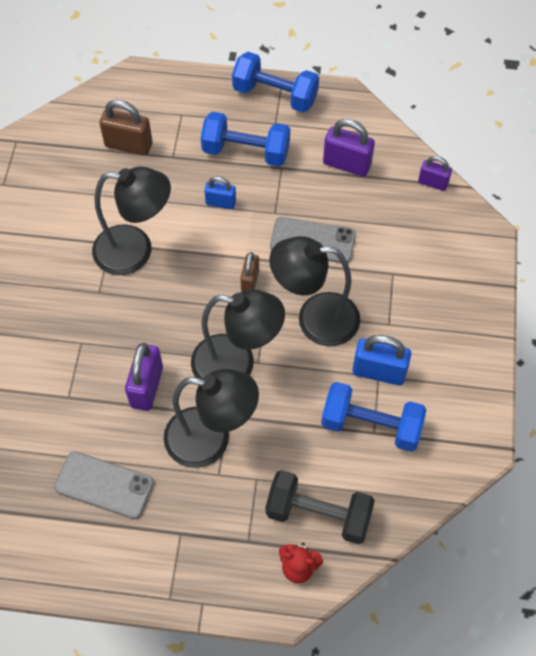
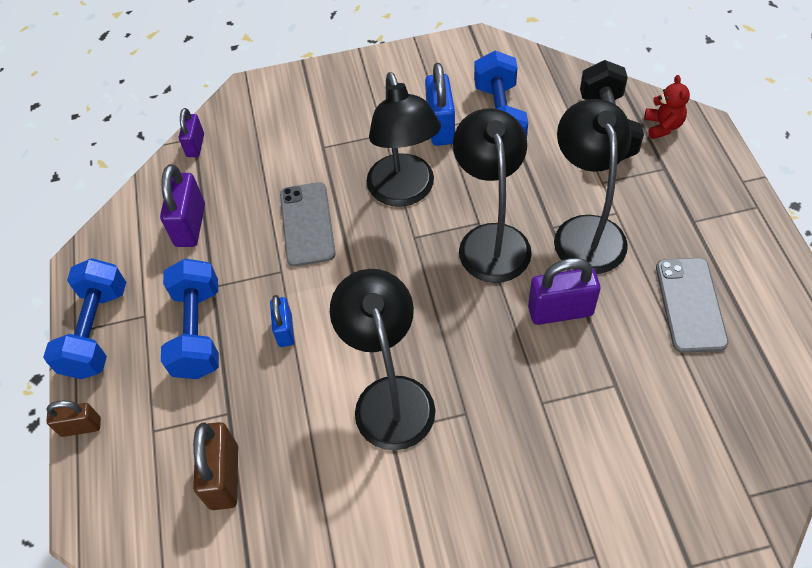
camera: 105 degrees left, 5 degrees down
(250, 280) = (382, 263): brown padlock -> brown padlock (81, 427)

